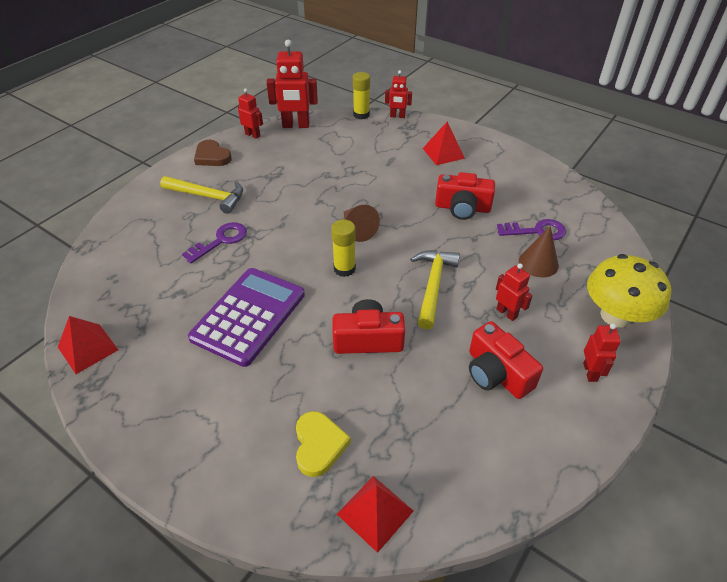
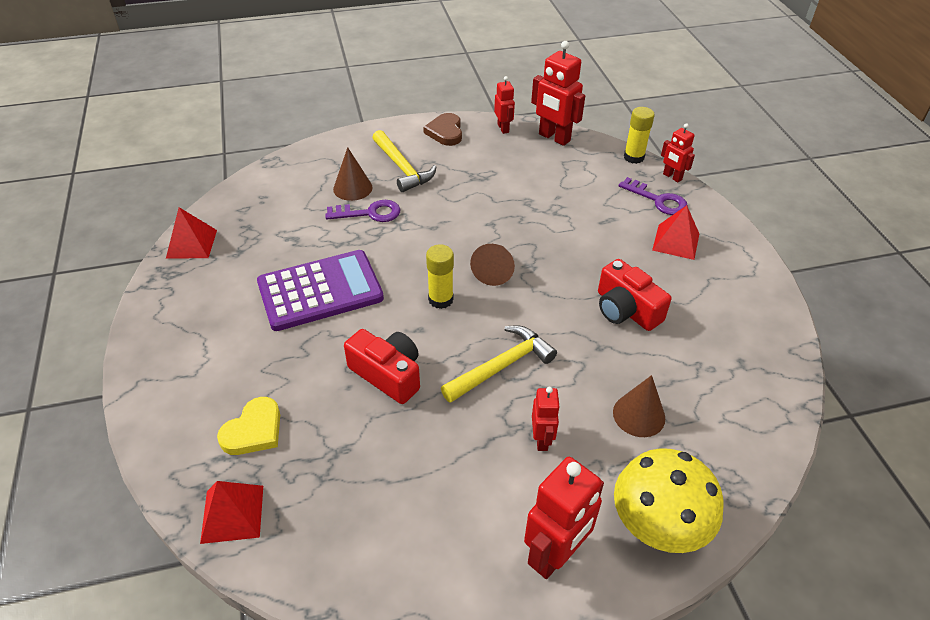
camera: 40 degrees right, 0 degrees up
(184, 230) = (352, 188): none -> brown cone
(496, 373) = (462, 485): red camera -> none
(536, 231) = (680, 382): purple key -> purple key (658, 200)
(590, 372) = (555, 555): red robot -> red robot, size x1.76

